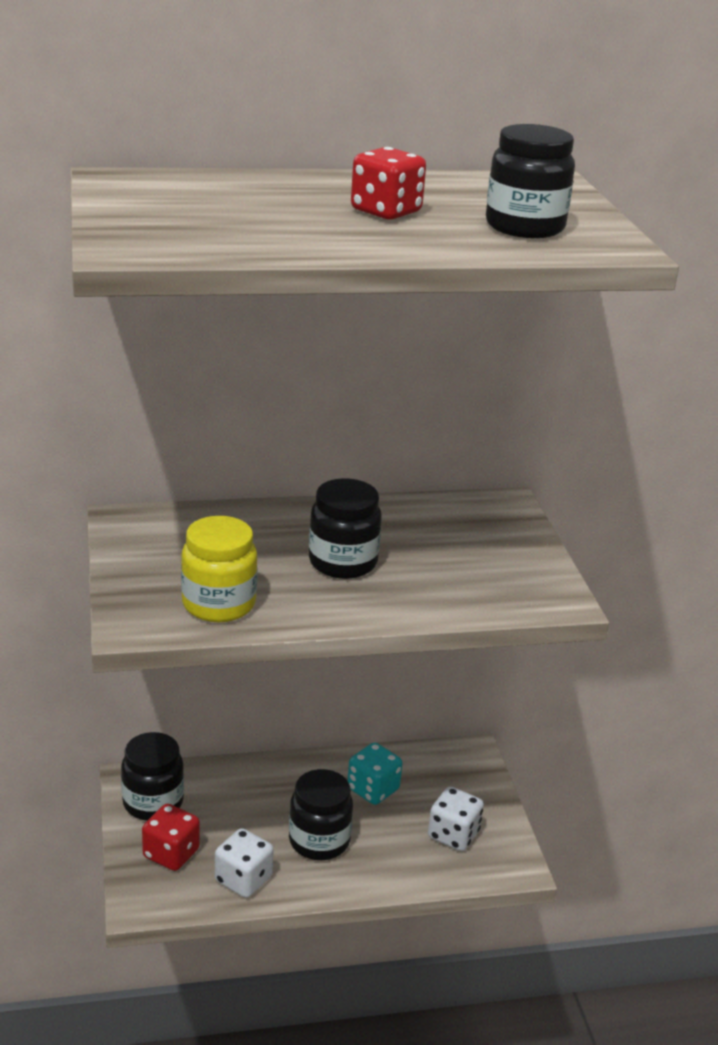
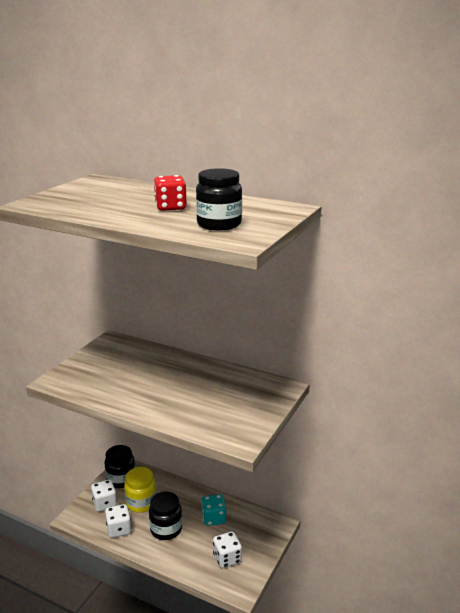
camera: 40 degrees right, 5 degrees down
(171, 853) = (105, 504): red dice -> white dice
(218, 604) = (95, 385): yellow jar -> yellow jar (141, 503)
(343, 562) = (168, 386): black jar -> none

